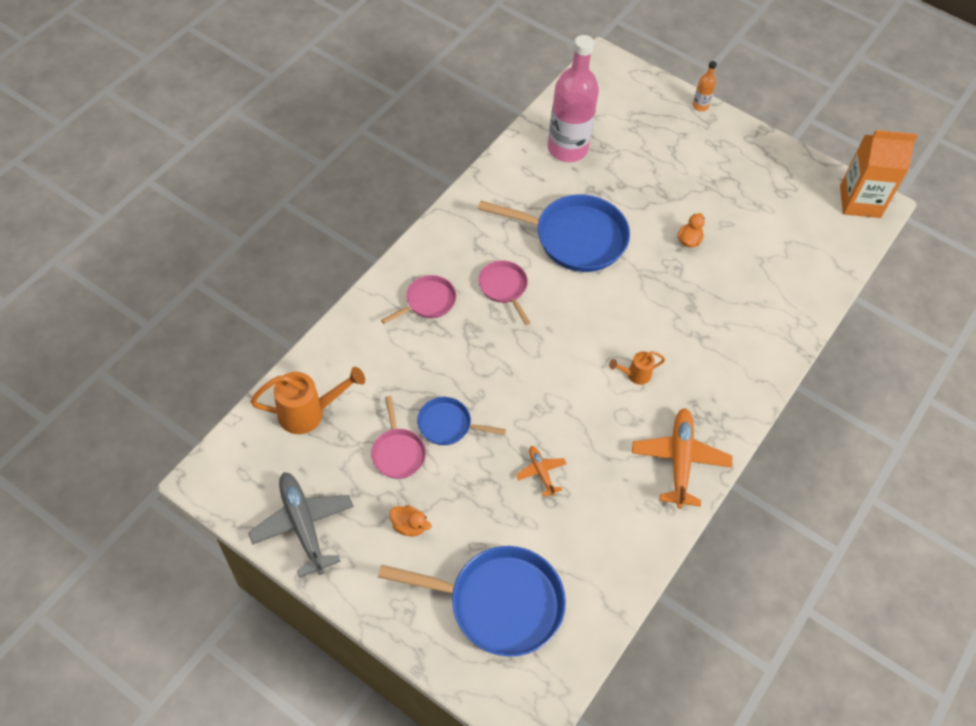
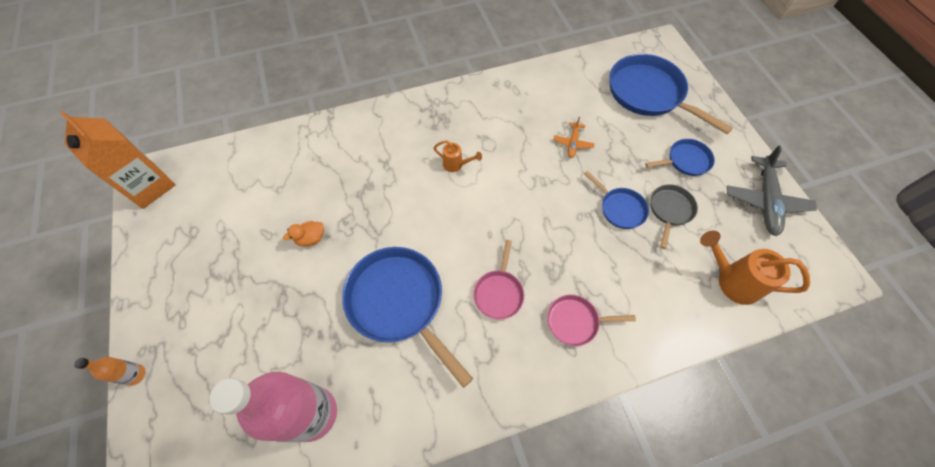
camera: 140 degrees left, 5 degrees up
(398, 452) = (670, 210): pink pan -> grey pan
(409, 526) = (685, 160): orange duck -> blue pan
(679, 461) = (477, 102): orange plane -> none

